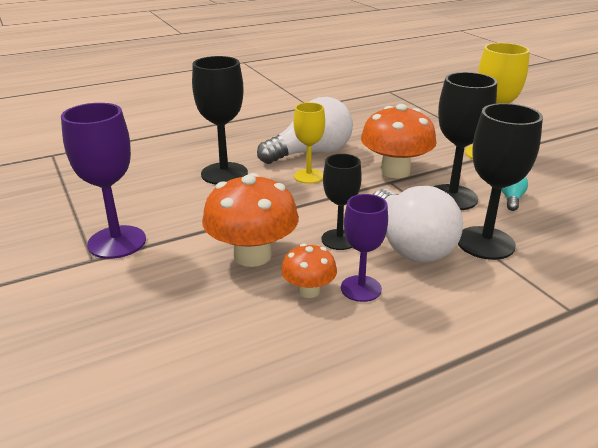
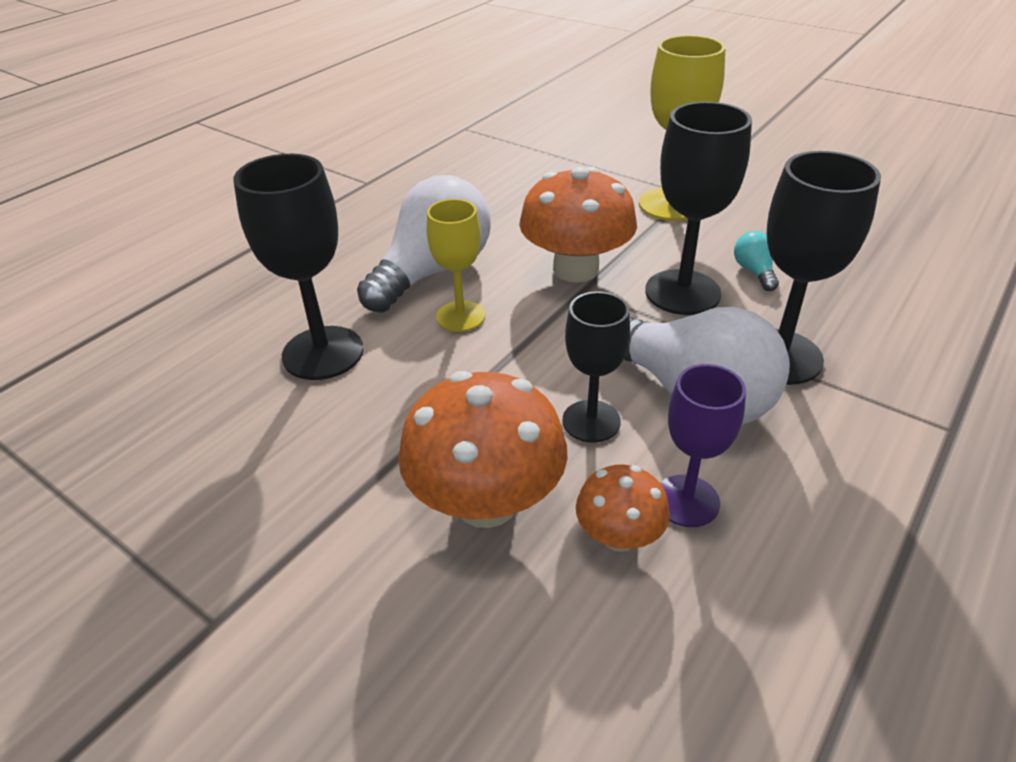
camera: 25 degrees left, 10 degrees up
(117, 242) = (233, 565): purple goblet -> none

